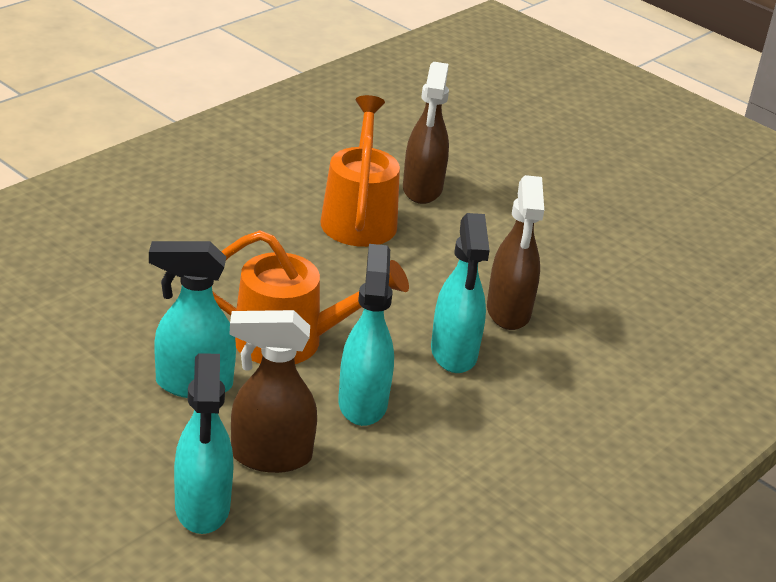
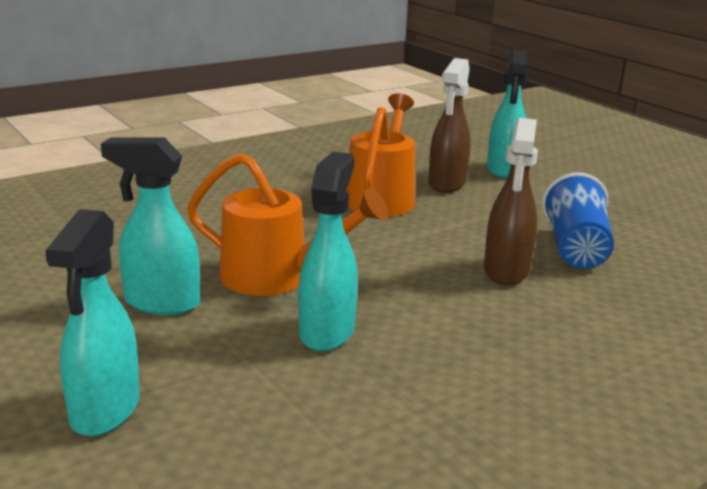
camera: 15 degrees right, 10 degrees down
(270, 456) = (205, 370): brown spray bottle -> none
(454, 354) = (439, 299): turquoise spray bottle -> turquoise spray bottle (504, 170)
(569, 275) = (575, 248): none -> blue cup

